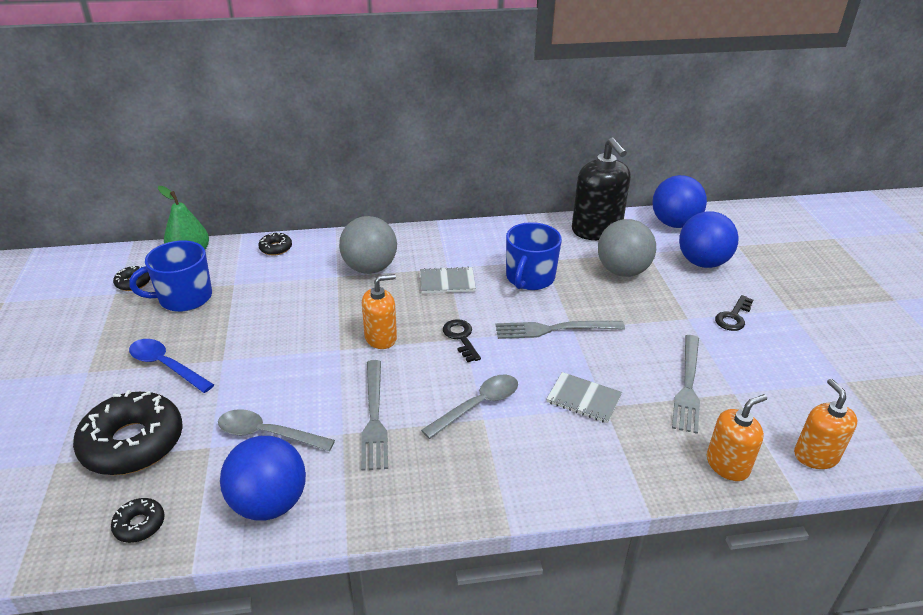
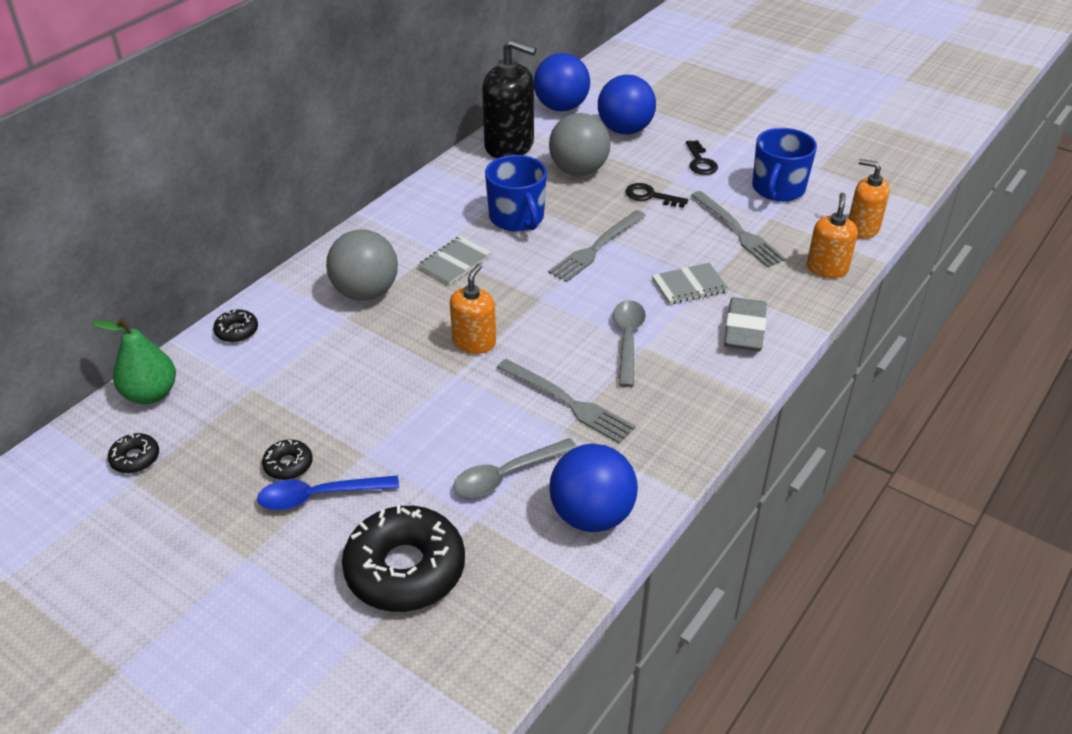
camera: 45 degrees left, 5 degrees up
(139, 525) = (520, 609): black donut -> black donut (288, 465)
(184, 298) = (223, 433): blue mug -> blue mug (778, 189)
(461, 338) = (538, 299): black key -> black key (650, 196)
(577, 461) = (744, 329): none -> grey eraser

